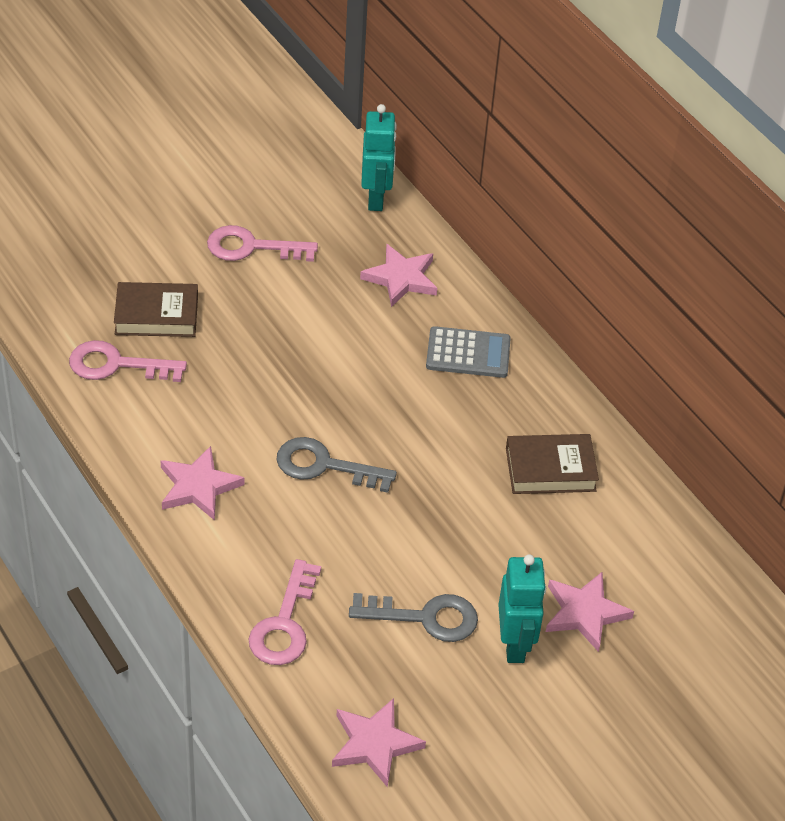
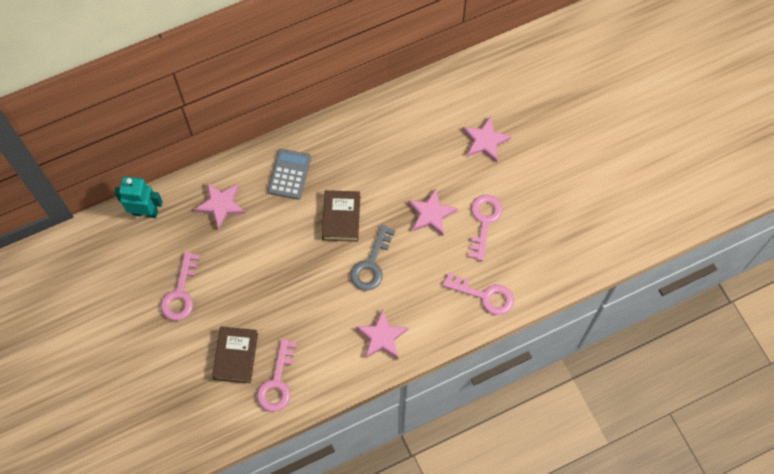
camera: 80 degrees left, 20 degrees up
(375, 744) = (564, 256): pink star -> pink star (431, 214)
(425, 617) = (484, 221): grey key -> pink key
(515, 645) = (504, 178): turquoise robot -> none
(550, 469) = (384, 143): brown book -> brown book (341, 218)

